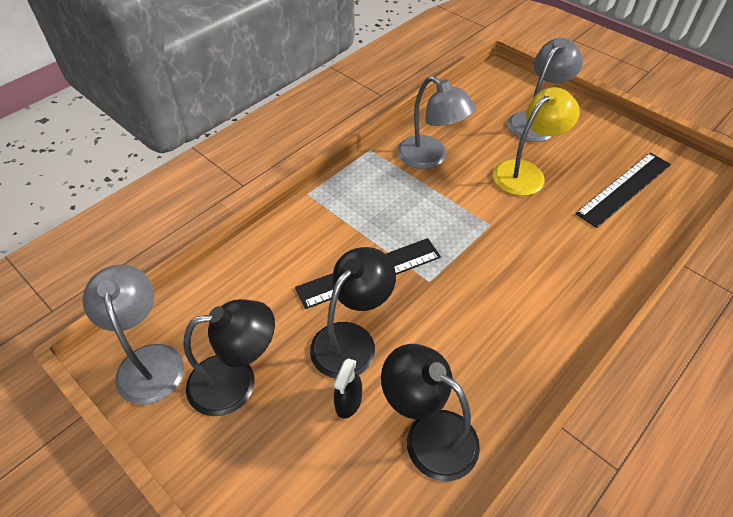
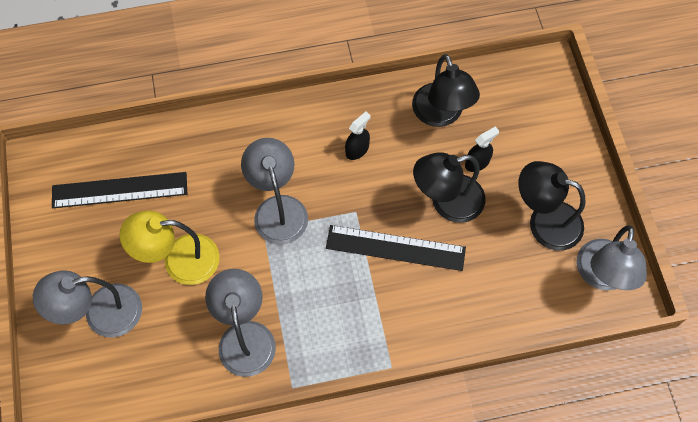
camera: 145 degrees left, 15 degrees up
(480, 336) = (357, 149): none -> black spray bottle
(495, 245) = (278, 209): none -> grey lamp

